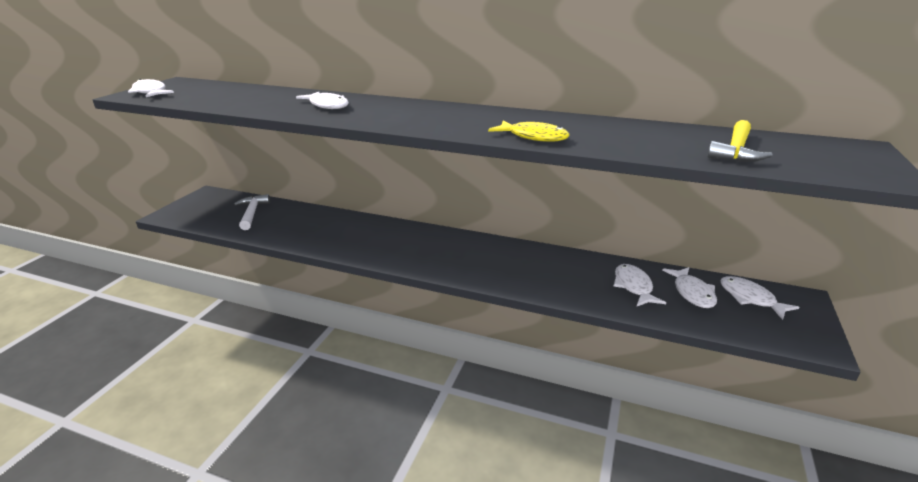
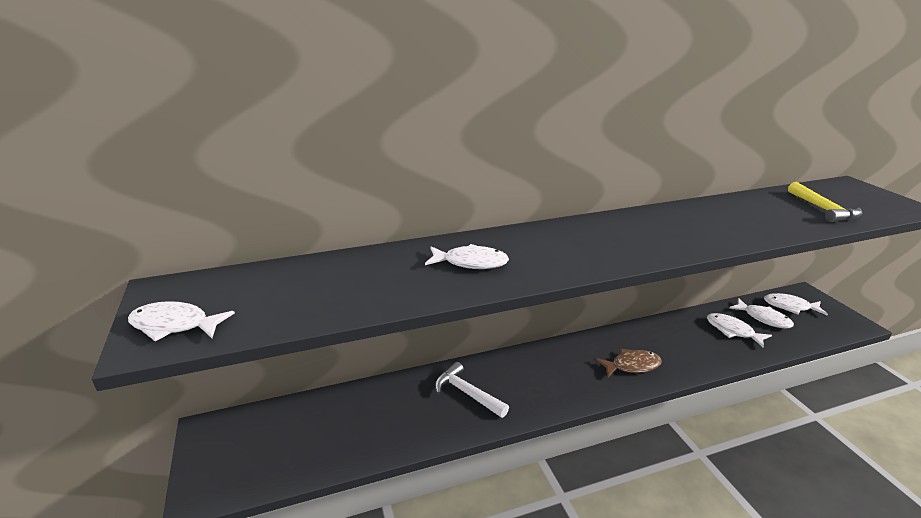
camera: 40 degrees left, 0 degrees up
(252, 213) = (322, 426): white hammer -> white hammer (467, 393)
(487, 267) = (632, 365): none -> brown fish
(533, 137) = (712, 240): yellow fish -> none

